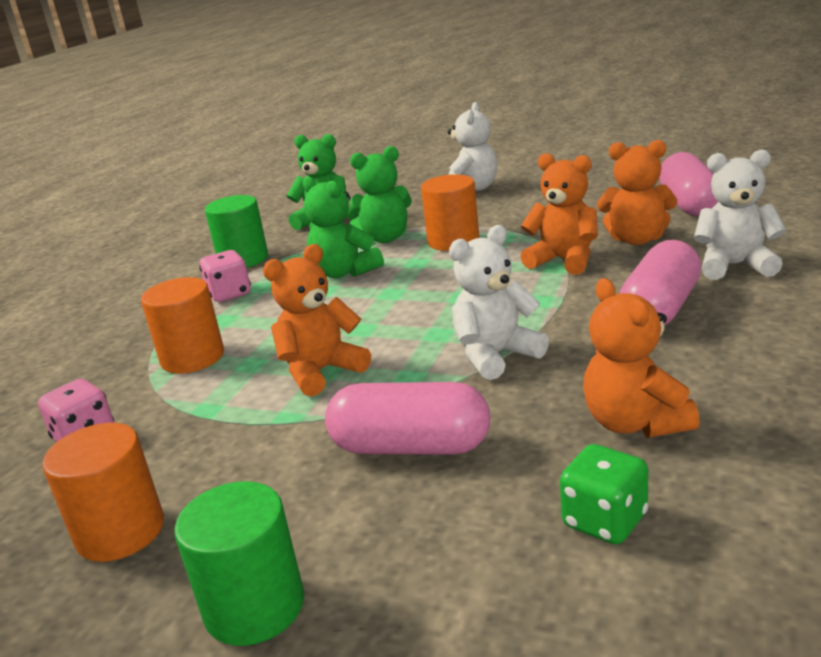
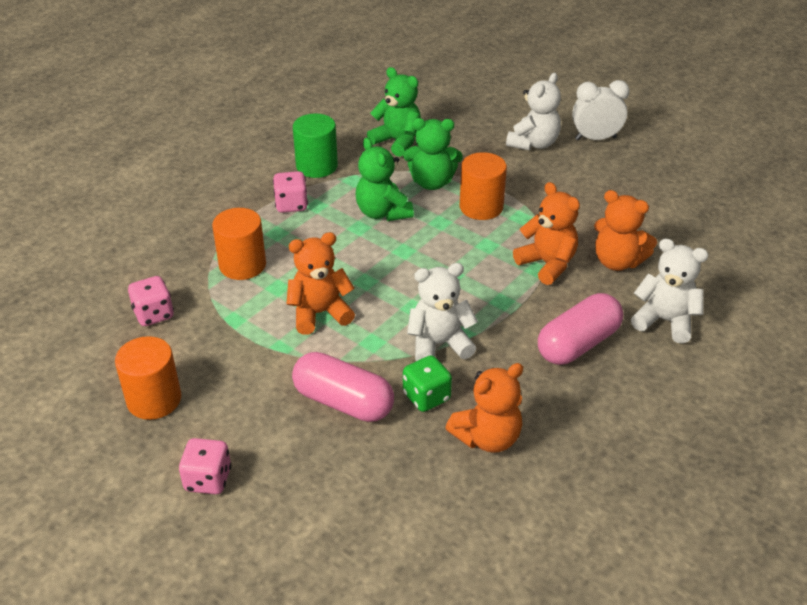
camera: 15 degrees right, 15 degrees up
(254, 607) = (208, 479): green cylinder -> pink dice
(530, 172) = (595, 138): none -> white clock
(604, 521) = (420, 500): green dice -> green dice (426, 397)
(634, 423) = (487, 438): orange teddy bear -> orange teddy bear turned 120 degrees counterclockwise
(689, 204) = (689, 234): pink capsule -> none

